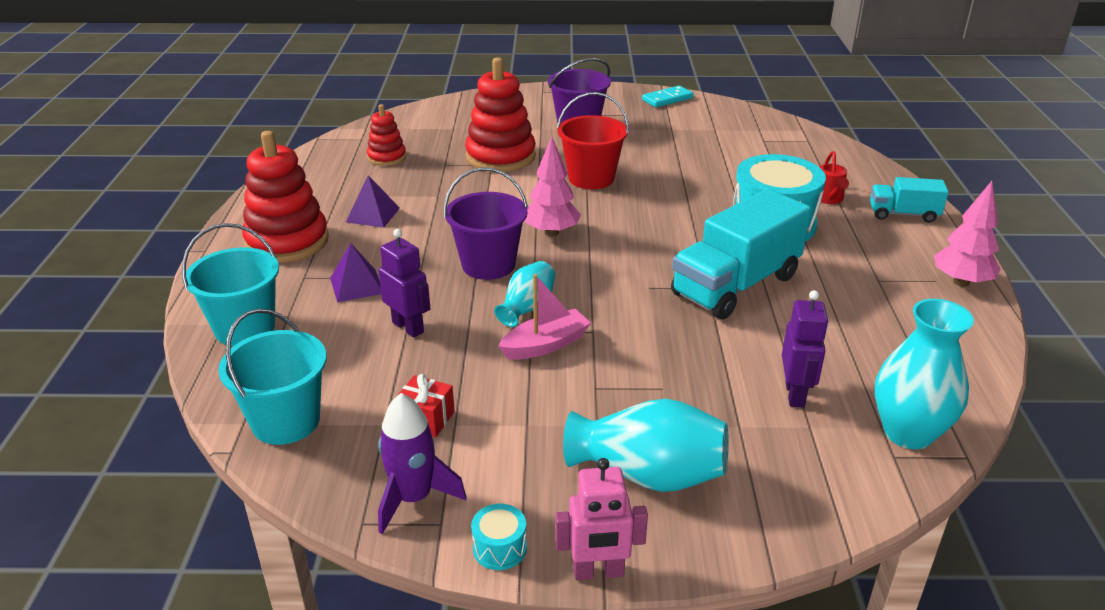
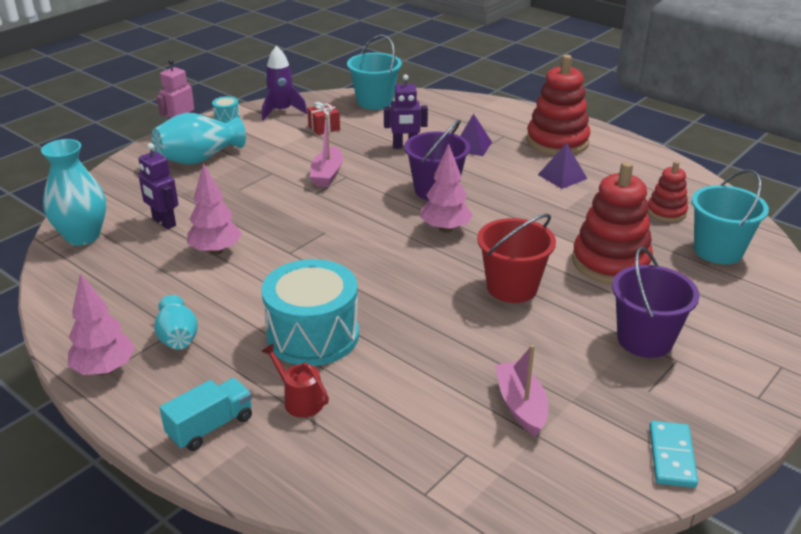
camera: 130 degrees right, 0 degrees up
(245, 328) = (469, 110): turquoise bucket -> turquoise bucket (718, 250)
(527, 308) = (369, 183): turquoise vase -> turquoise vase (178, 338)
(702, 139) = (521, 406): none -> pink boat
(736, 285) = (273, 264): turquoise truck -> none
(773, 327) = (216, 251): none -> pink tree

